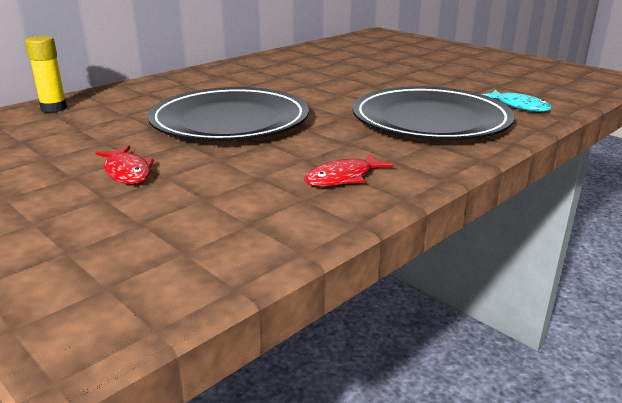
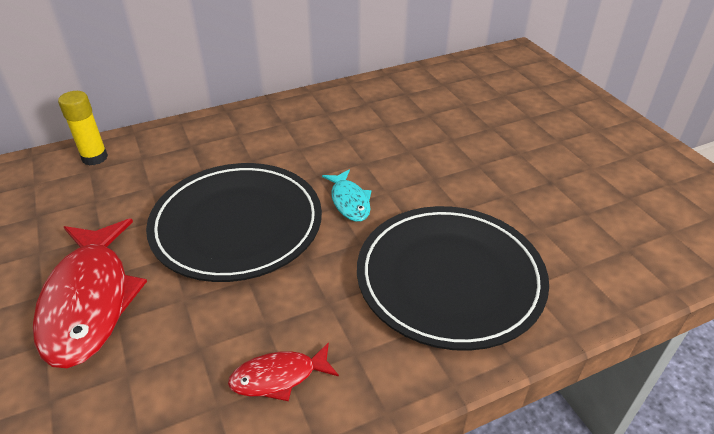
camera: 20 degrees right, 15 degrees up
(127, 172) = (89, 301): red fish -> red fish, size x2.01
(519, 106) = (580, 272): turquoise fish -> turquoise fish (349, 201)

